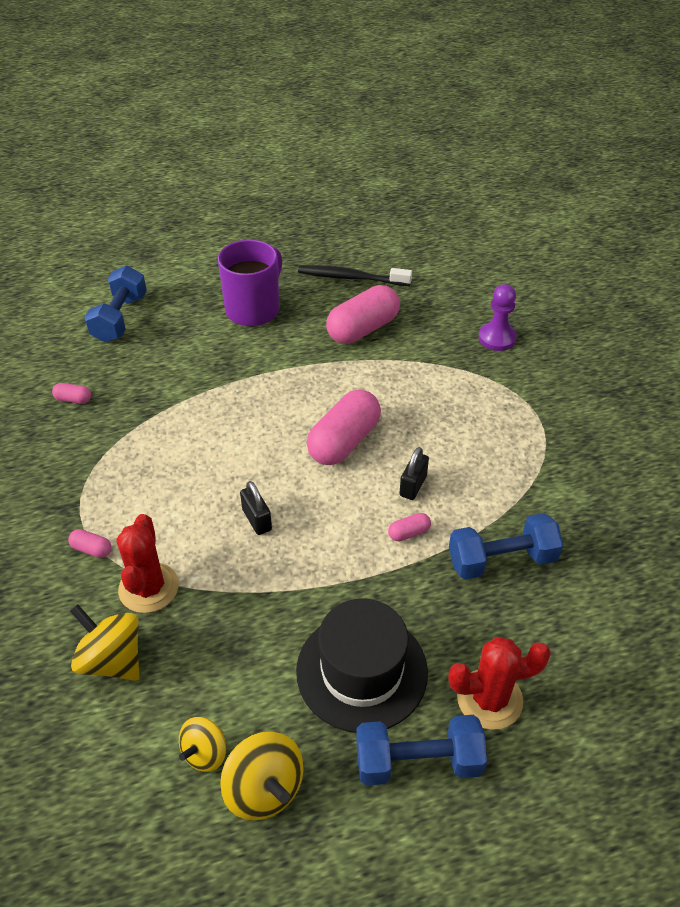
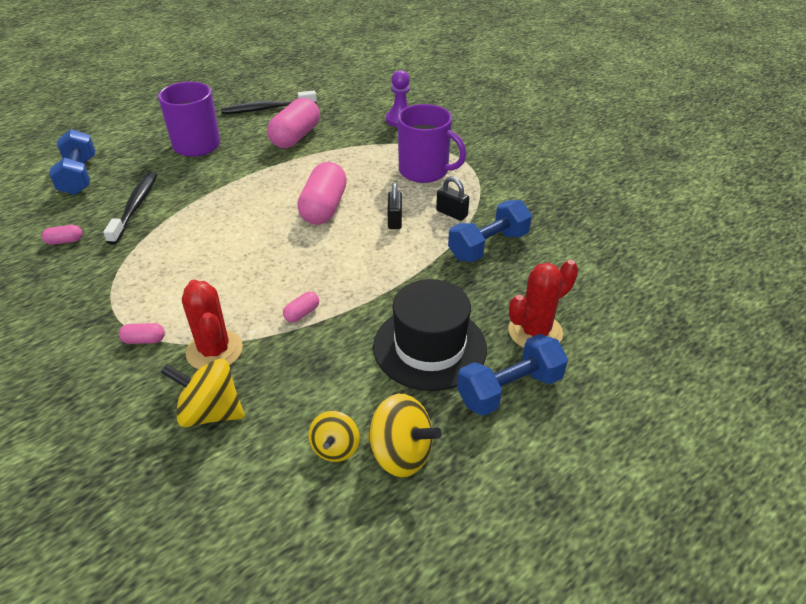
camera: 25 degrees left, 5 degrees down
(155, 377) = (135, 207): none -> black toothbrush
(257, 520) = (283, 276): black padlock -> black padlock (451, 213)
(409, 533) = (410, 250): pink capsule -> pink capsule (302, 313)
(485, 425) = (425, 171): none -> purple mug

